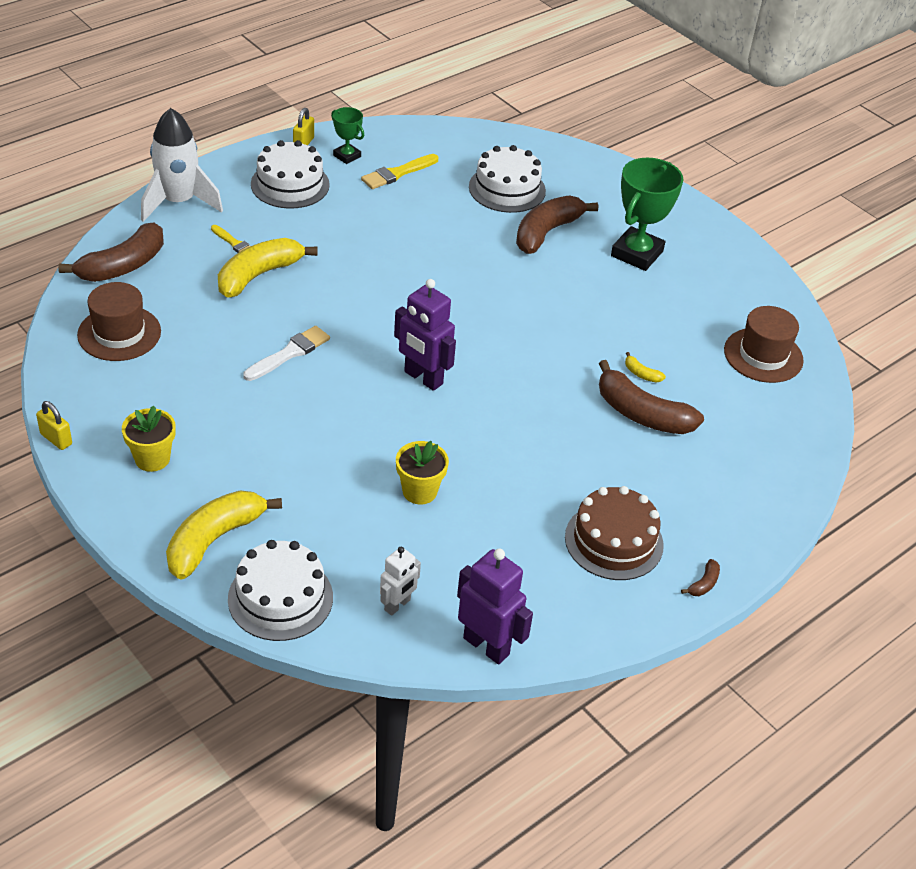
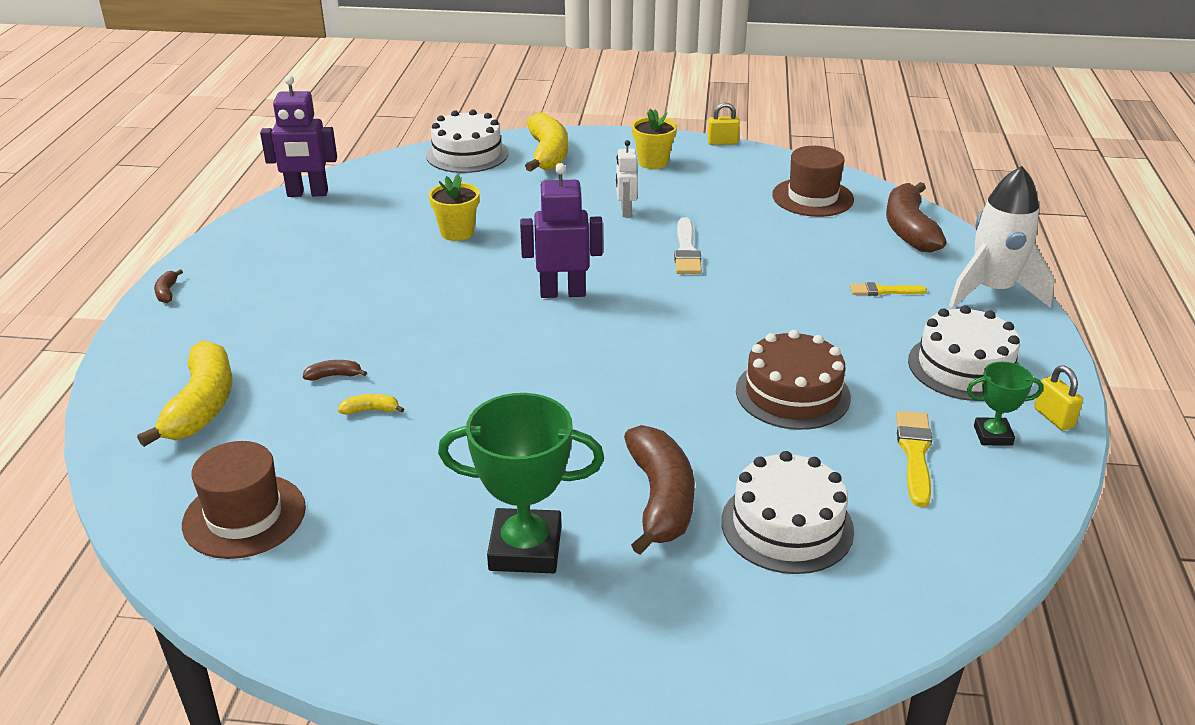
camera: 140 degrees right, 10 degrees down
(258, 275) = (816, 282): yellow banana -> yellow banana (202, 405)
(397, 605) = (390, 182): white robot -> white robot (625, 211)
(614, 541) = (269, 280): brown cake -> brown cake (792, 393)
(637, 254) = (525, 548): green trophy -> green trophy turned 75 degrees counterclockwise
(641, 414) = (334, 376): brown banana -> brown banana, size x0.41

